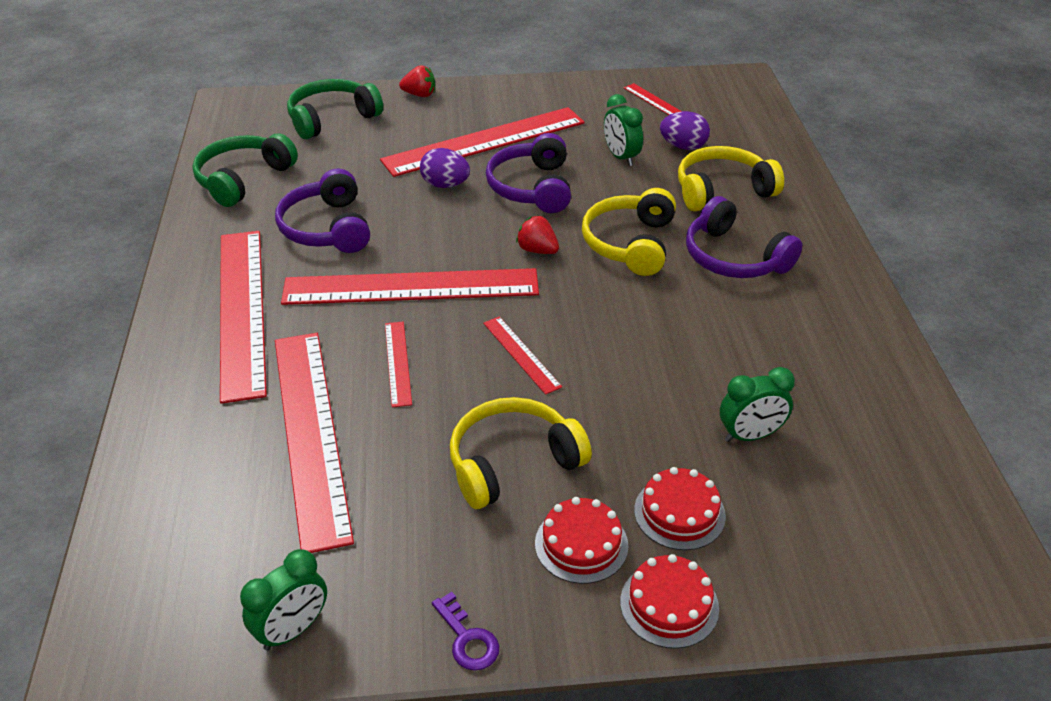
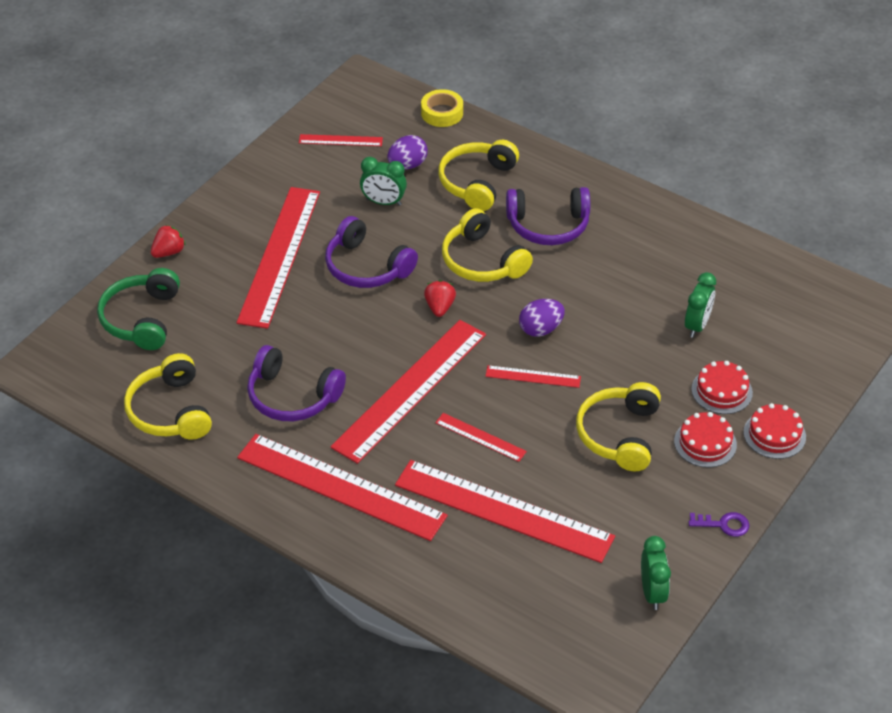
camera: 50 degrees left, 5 degrees up
(243, 179) = (170, 411): green headphones -> yellow headphones
(445, 185) = (311, 307): purple egg -> purple egg (540, 329)
(537, 250) = (439, 307): red strawberry -> red strawberry turned 105 degrees clockwise
(772, 131) = (442, 113): none -> yellow tape

